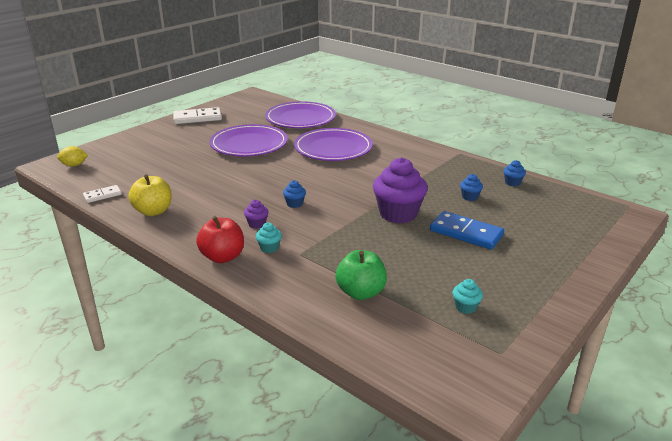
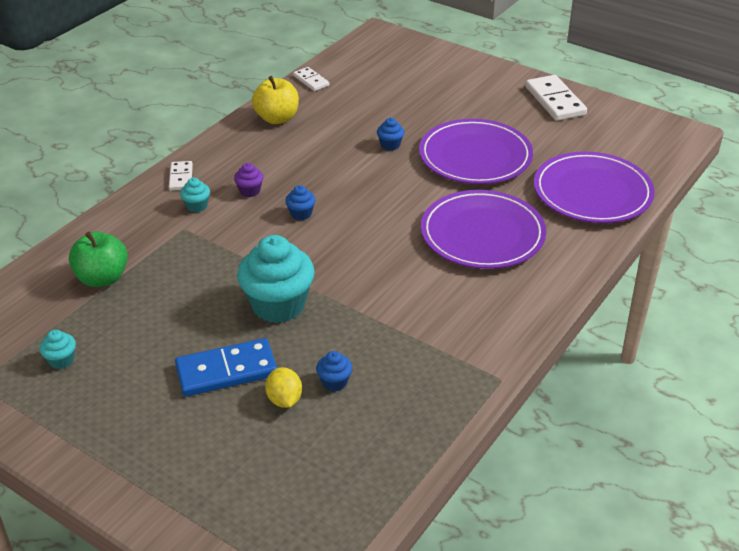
camera: 85 degrees right, 10 degrees up
(74, 165) = (382, 47): yellow lemon -> yellow lemon (284, 399)
(223, 257) = (181, 177): red apple -> white domino
(398, 214) = (278, 305): purple cupcake -> turquoise cupcake
(466, 233) = (226, 371): blue domino -> blue domino turned 45 degrees clockwise
(512, 182) = (393, 441): blue cupcake -> blue cupcake (390, 145)

